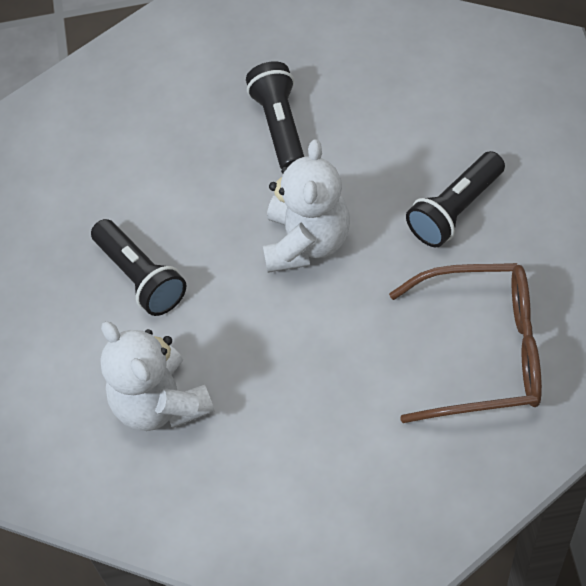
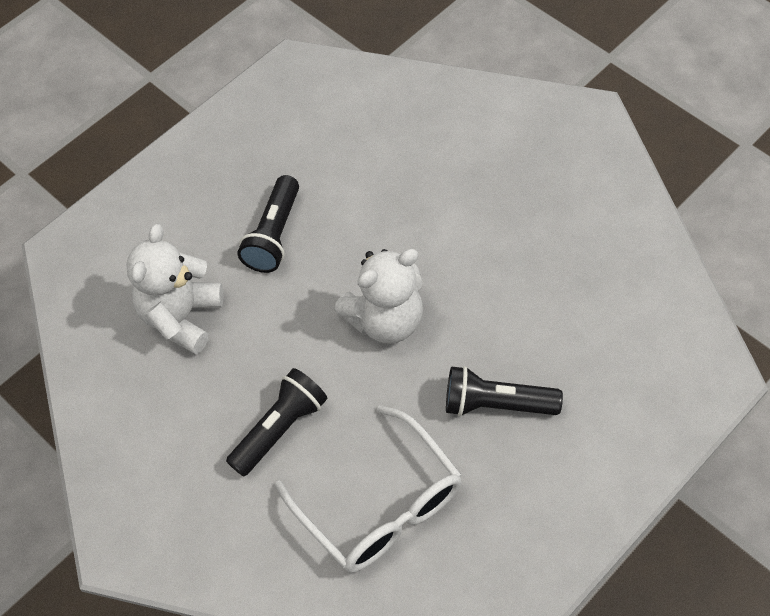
camera: 50 degrees right, 0 degrees up
(280, 126) = (475, 234): black flashlight -> black flashlight (279, 429)
(483, 352) = (380, 505): brown glasses -> white glasses

